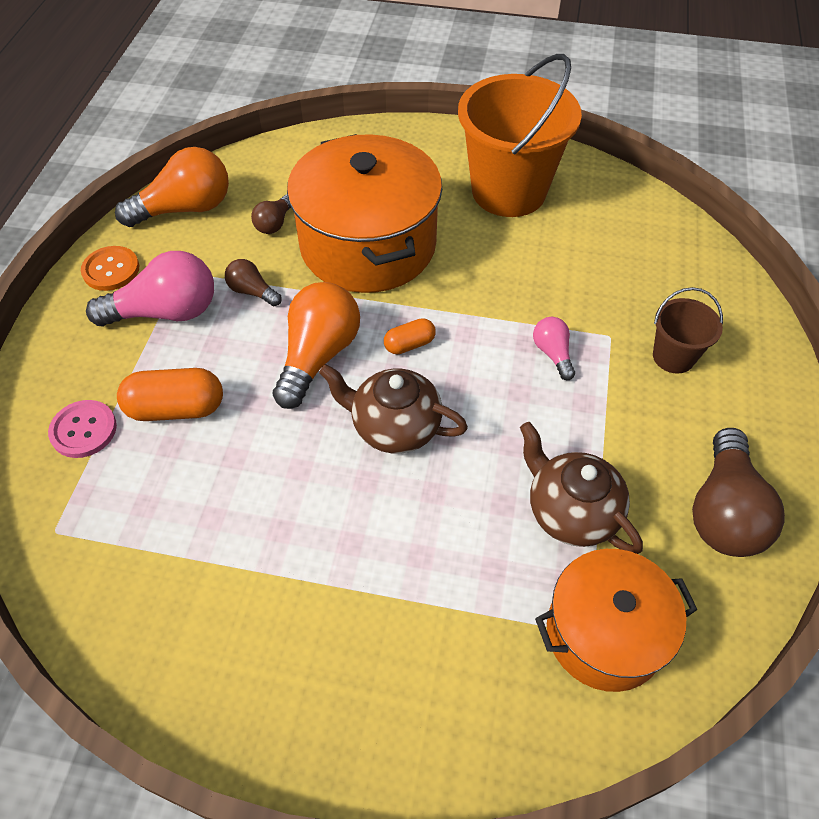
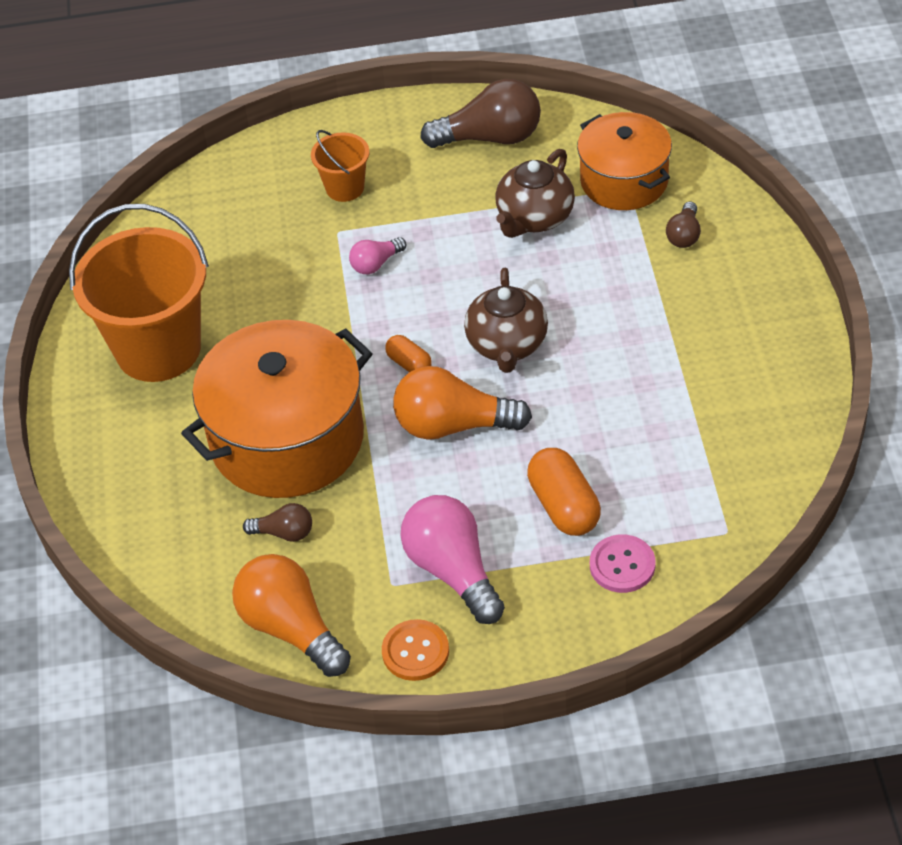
camera: 105 degrees left, 5 degrees down
(252, 291) = (394, 510): brown light bulb -> brown light bulb (684, 235)
(673, 356) = (345, 188): brown bucket -> orange bucket

